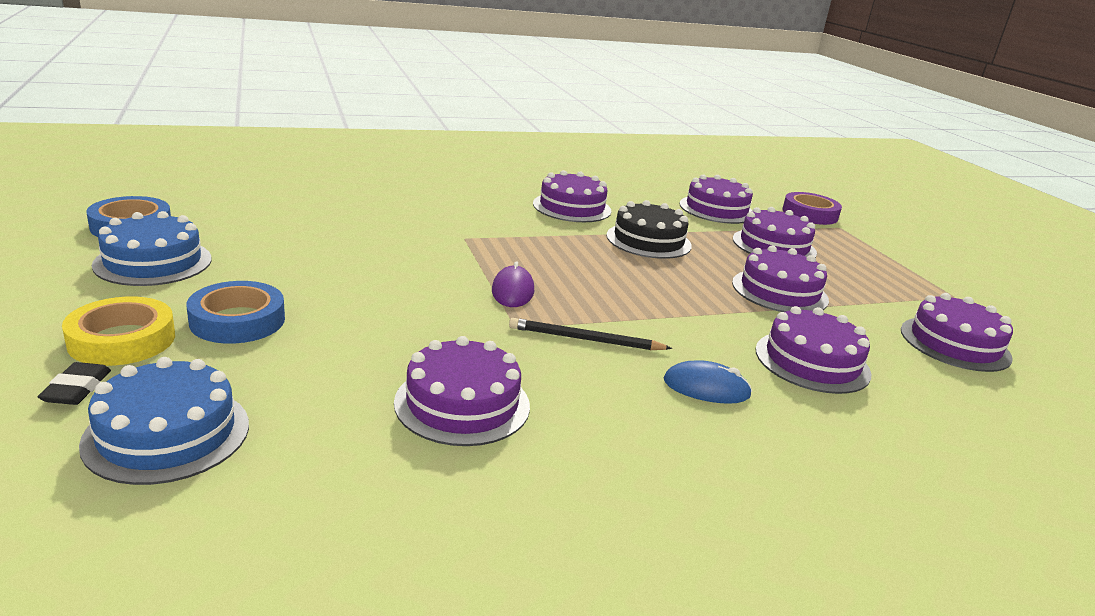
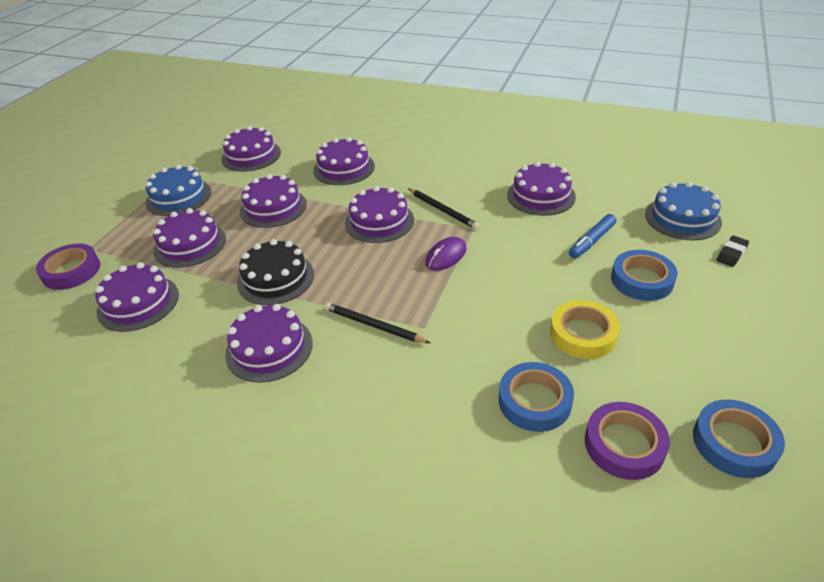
camera: 135 degrees left, 15 degrees up
(122, 340) = (714, 283): yellow tape -> yellow tape (583, 334)
(153, 262) = (704, 367): blue cake -> blue cake (178, 197)
(235, 212) = (624, 445): none -> purple tape
(324, 218) = (534, 401): none -> blue tape
(331, 351) = (591, 241): none -> blue marker
(510, 231) = (373, 325): none -> black pencil
(641, 306) = (379, 221): none -> purple cake
(706, 388) = (417, 172): blue mouse -> none

